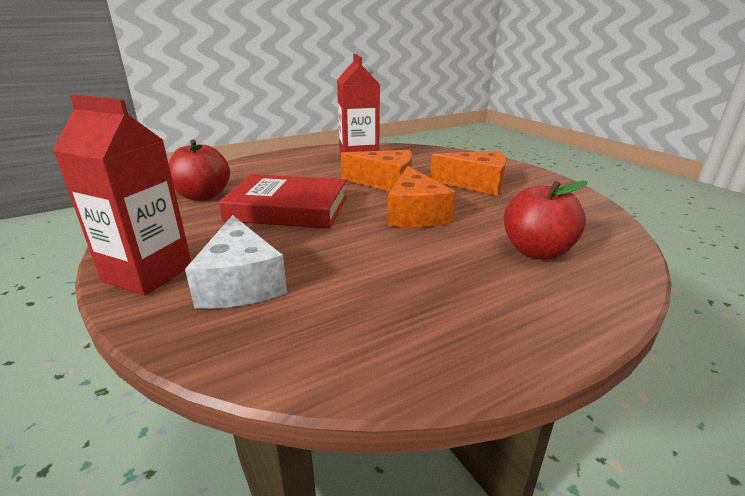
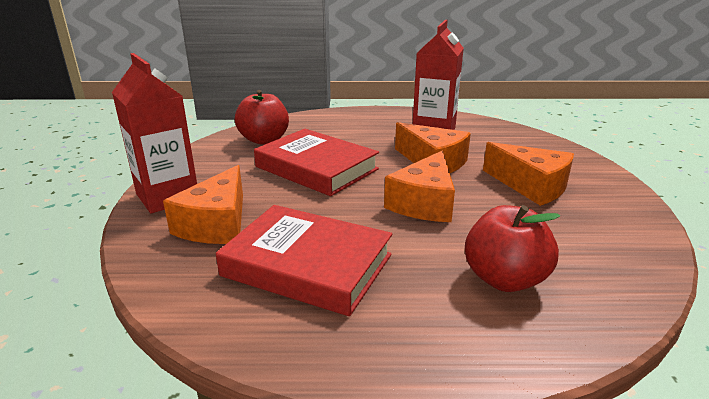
camera: 30 degrees right, 0 degrees up
(241, 283) = (217, 224): white cheese -> orange cheese
(378, 290) = (307, 265): none -> red book

